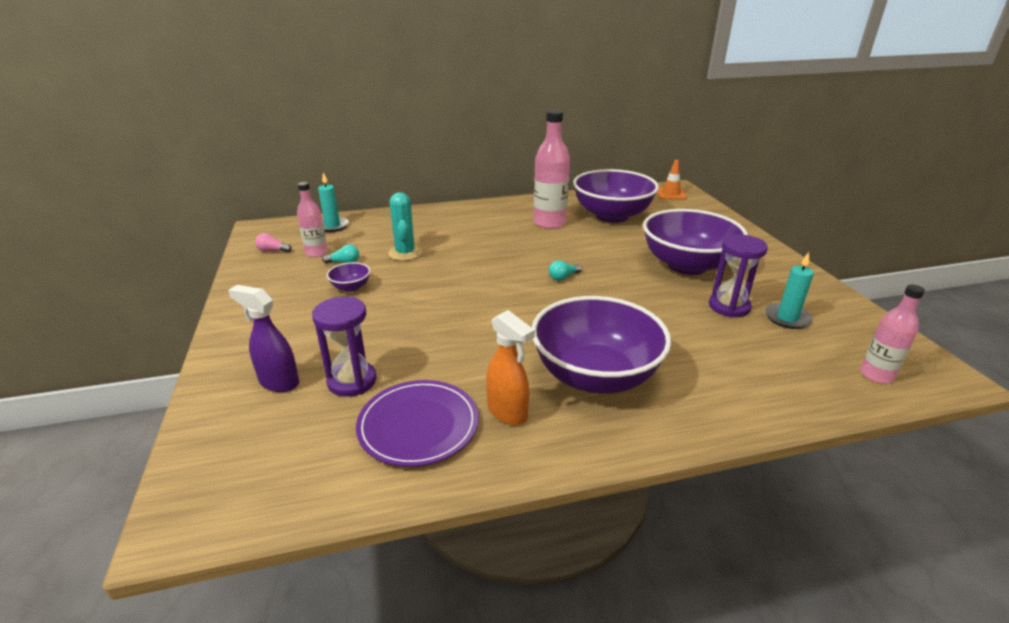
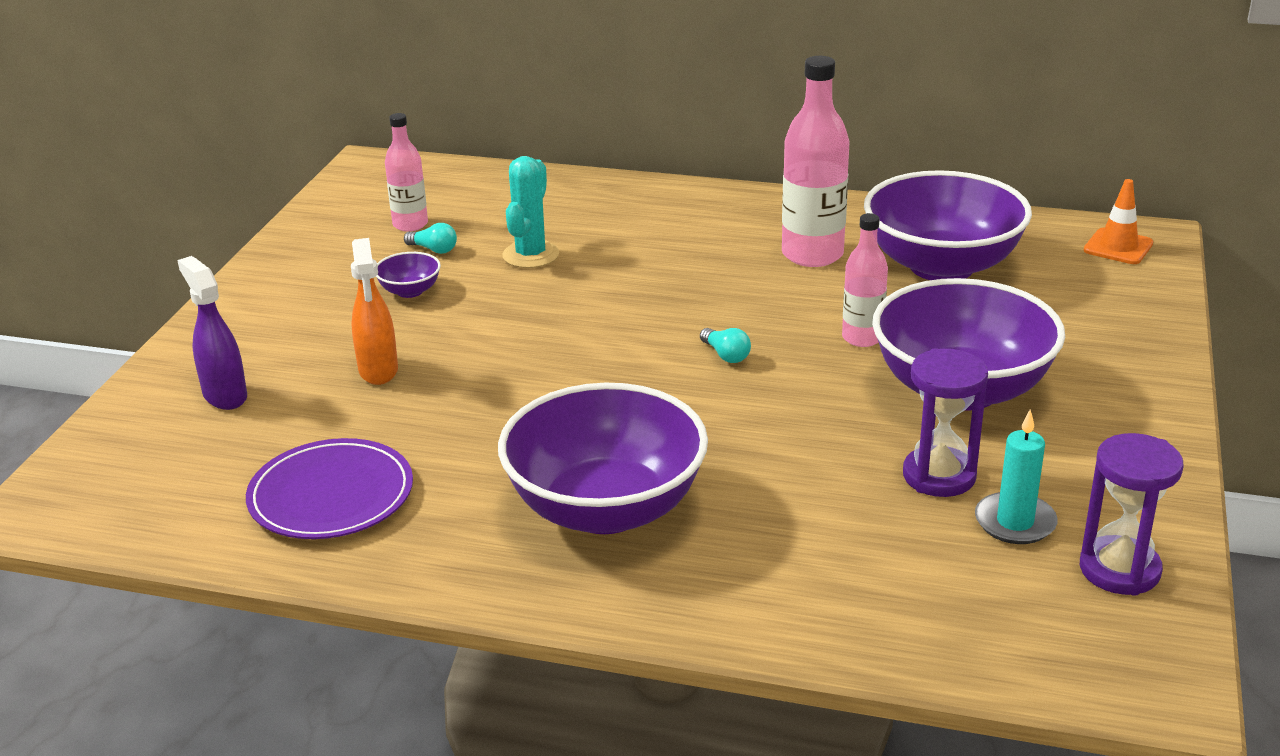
camera: 30 degrees right, 0 degrees up
(273, 251) = (356, 207): pink light bulb -> none
(332, 226) = (469, 184): turquoise candle -> none
(352, 381) = (304, 420): purple hourglass -> purple hourglass (1119, 570)
(508, 413) = (446, 516): orange spray bottle -> orange spray bottle (378, 371)
(563, 277) = (726, 355): turquoise light bulb -> turquoise light bulb turned 120 degrees counterclockwise
(876, 375) = (1037, 646): pink bottle -> pink bottle (862, 338)

